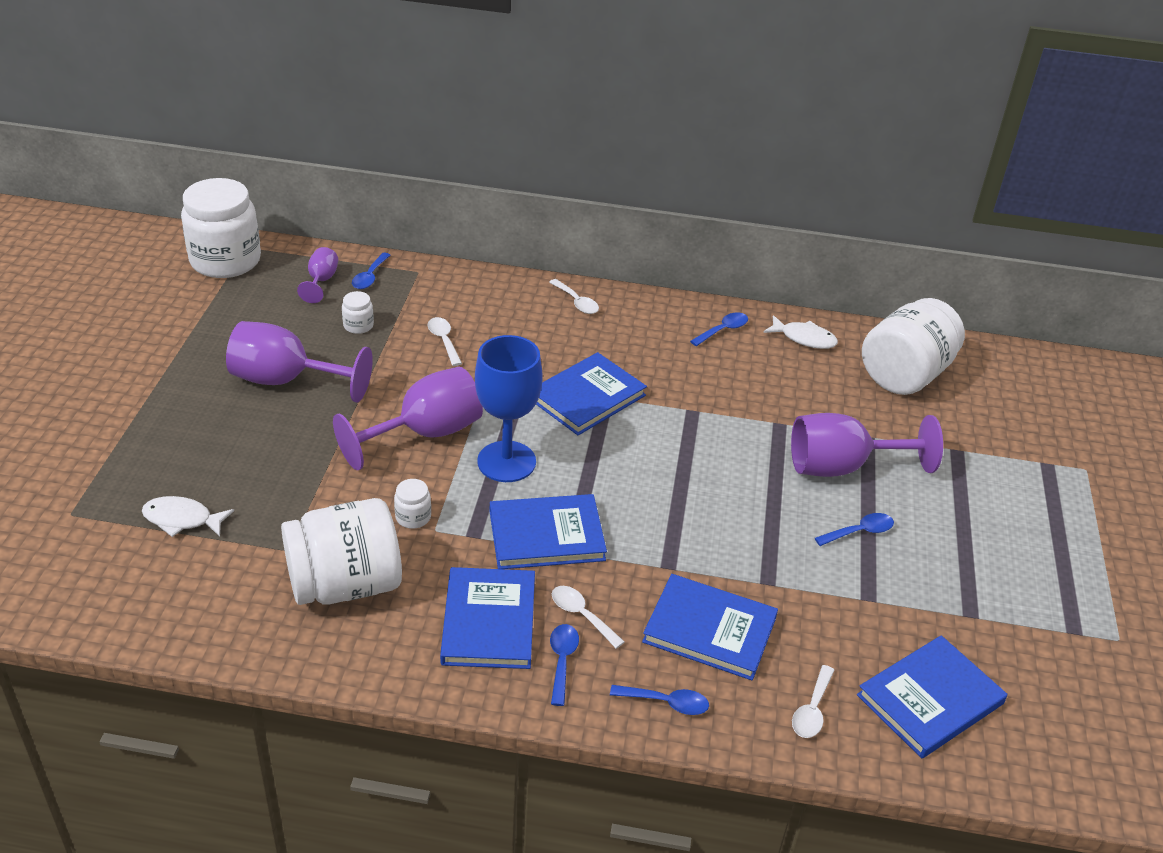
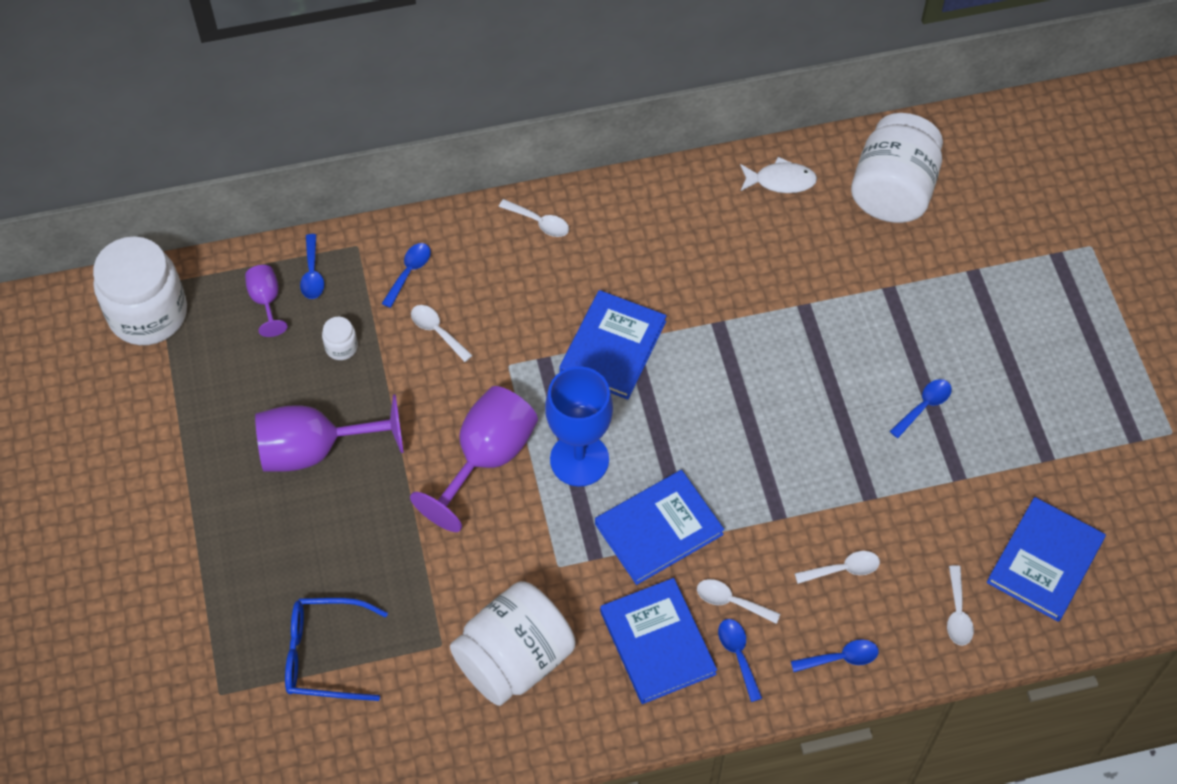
camera: 20 degrees left, 20 degrees up
(182, 519) = (325, 655): white fish -> blue glasses
(413, 517) = (531, 560): white jar -> none
(709, 630) = (843, 569): blue book -> white spoon
(723, 330) = (699, 202): blue spoon -> blue spoon (409, 272)
(842, 467) = (880, 335): purple goblet -> none

